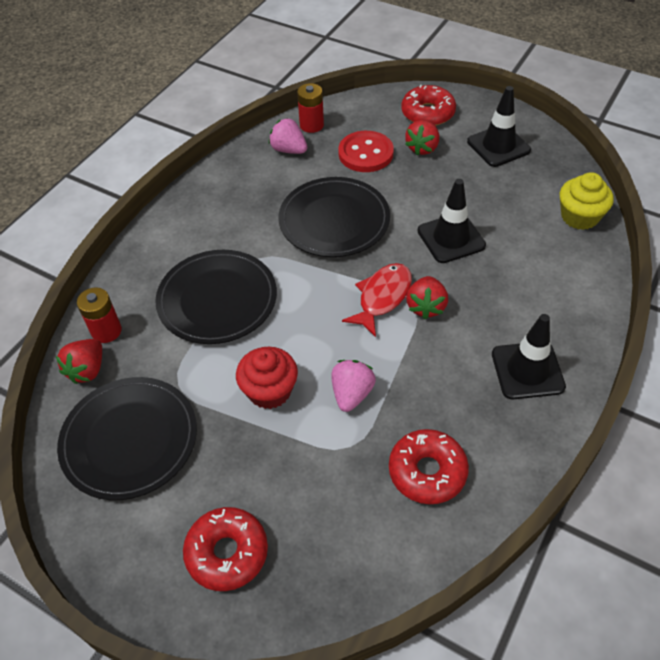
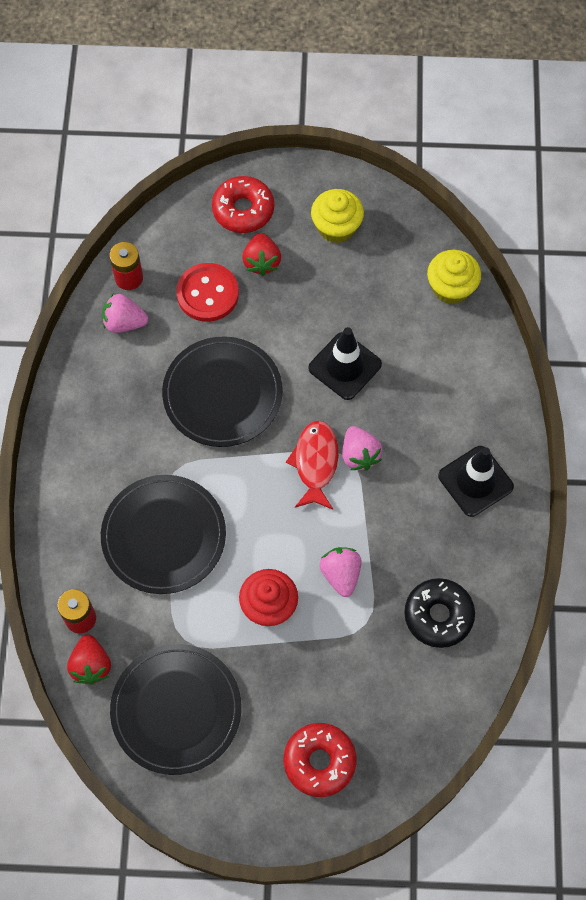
camera: 30 degrees left, 15 degrees up
(426, 306) = (359, 455): red strawberry -> pink strawberry
(427, 471) = (438, 615): red donut -> black donut
(498, 146) = (336, 227): black traffic cone -> yellow cupcake

